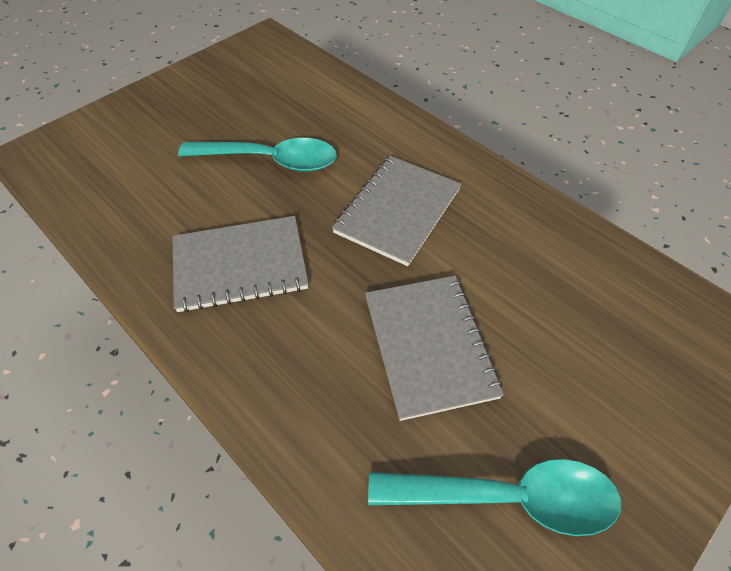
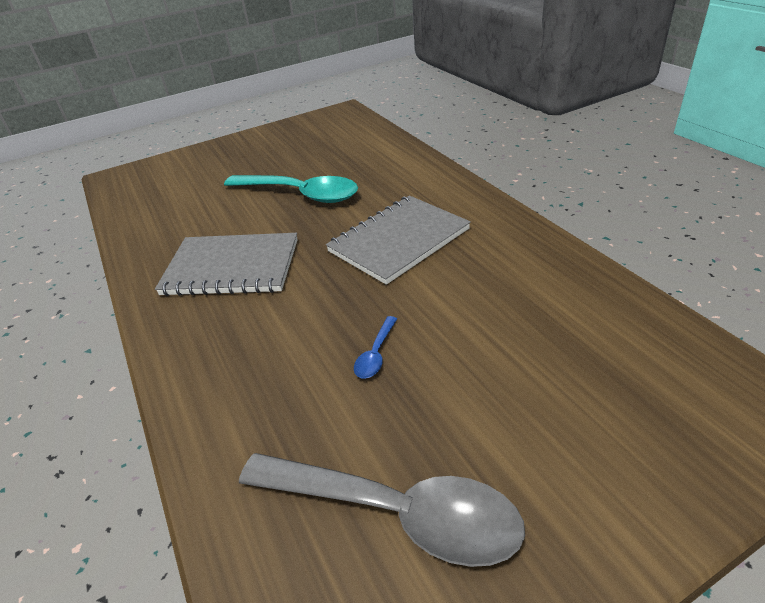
camera: 20 degrees right, 15 degrees down
(429, 346) = (376, 354): grey notebook -> blue spoon
(507, 497) = (395, 512): turquoise spoon -> grey spoon

